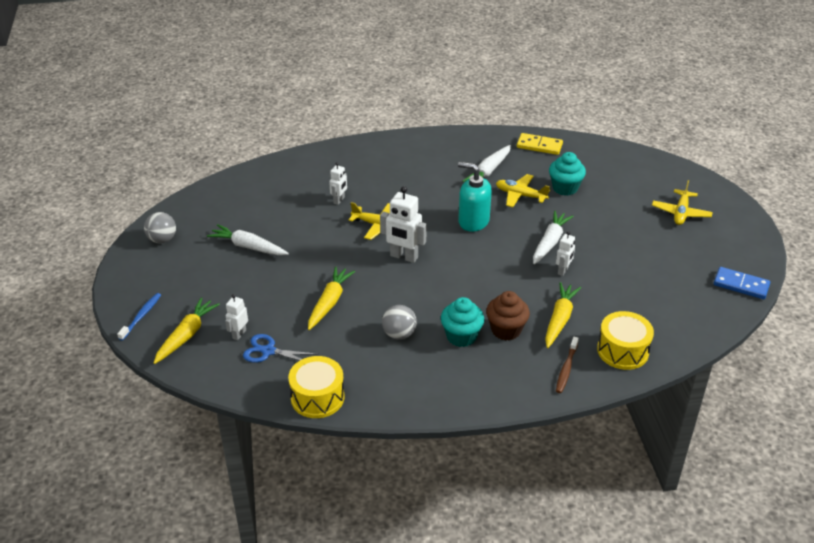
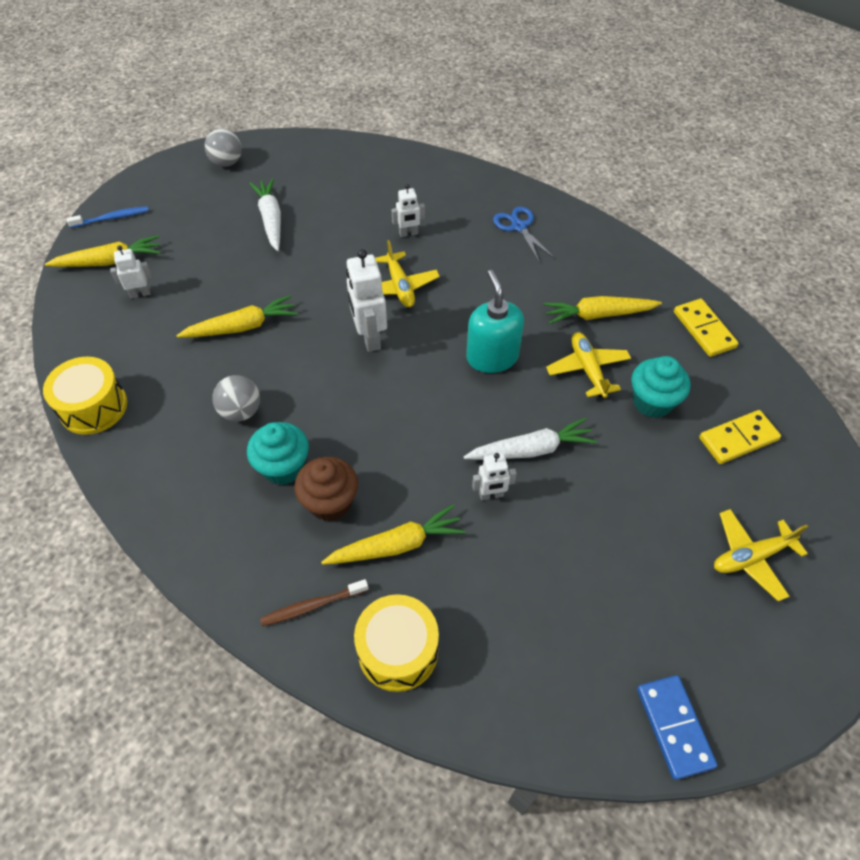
camera: 50 degrees right, 15 degrees up
(268, 351) = (133, 329): blue scissors -> blue scissors (519, 227)
(488, 171) = (598, 315): white carrot -> yellow carrot
(615, 177) = (738, 439): none -> yellow domino

